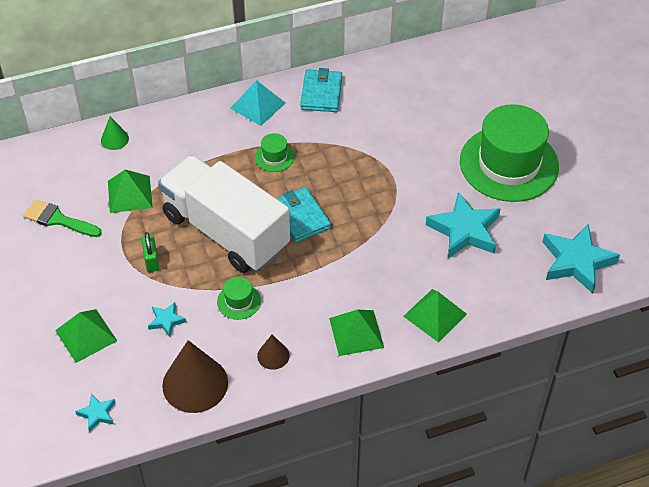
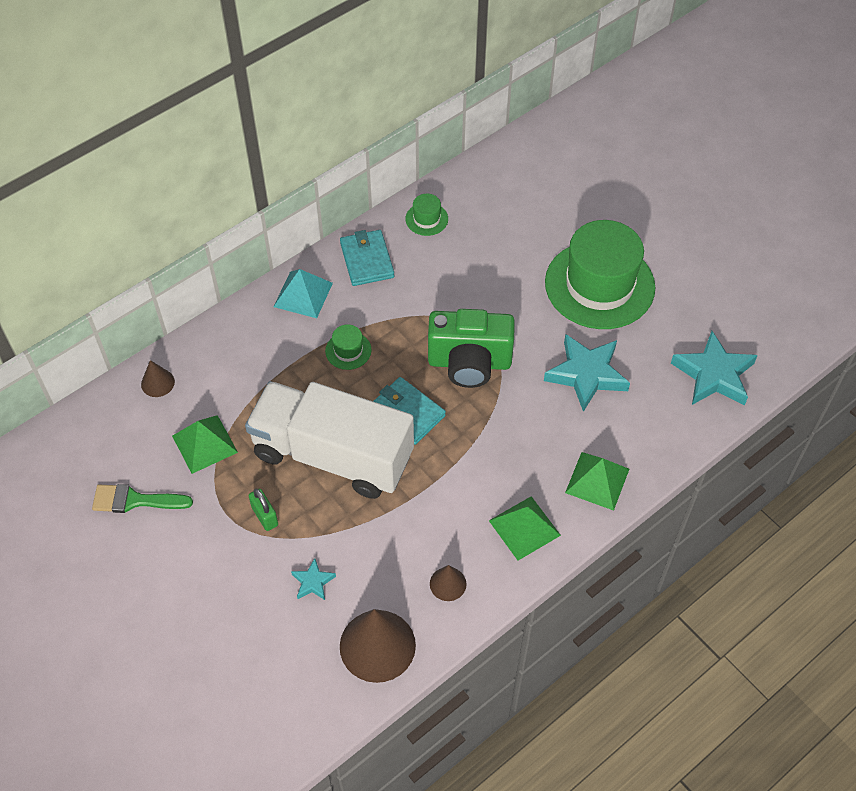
camera: 20 degrees left, 5 degrees up
(86, 335) = (229, 630): green pyramid -> none
(97, 414) = (284, 718): turquoise star -> none
(114, 139) = (157, 383): green cone -> brown cone
(238, 301) = (383, 533): green hat -> green hat (426, 219)
(369, 193) = (469, 363): none -> green camera

